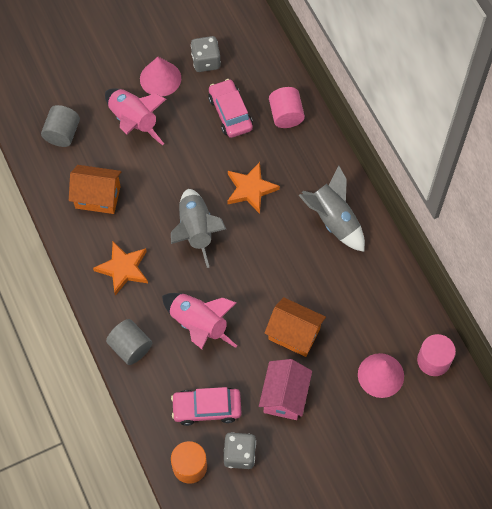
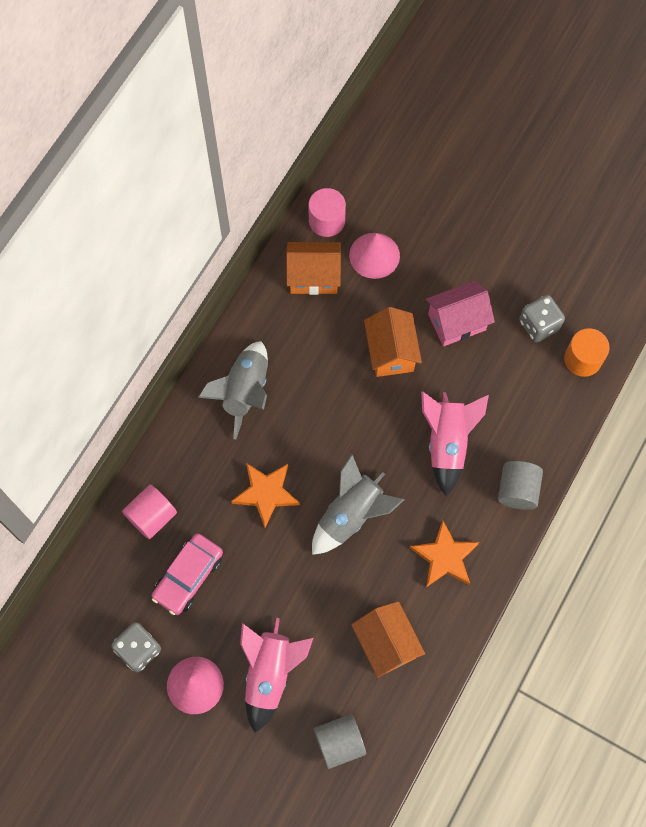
camera: 125 degrees left, 5 degrees up
(207, 408) = (520, 380): pink car -> none
(392, 321) = (313, 276): none -> orange house

